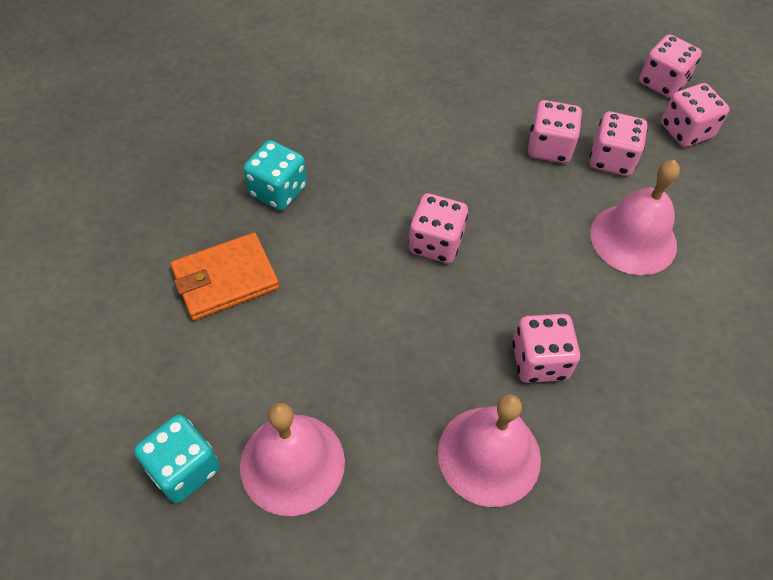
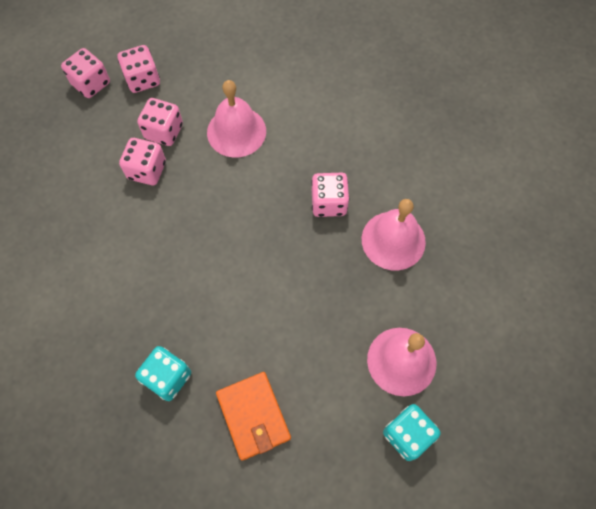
camera: 85 degrees left, 10 degrees up
(435, 243) = (230, 259): pink dice -> none

